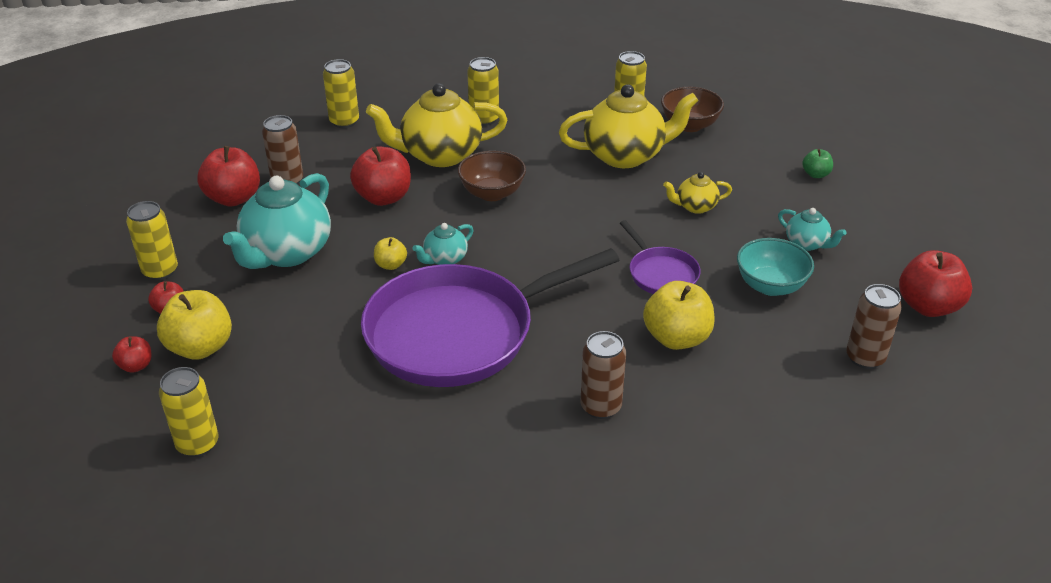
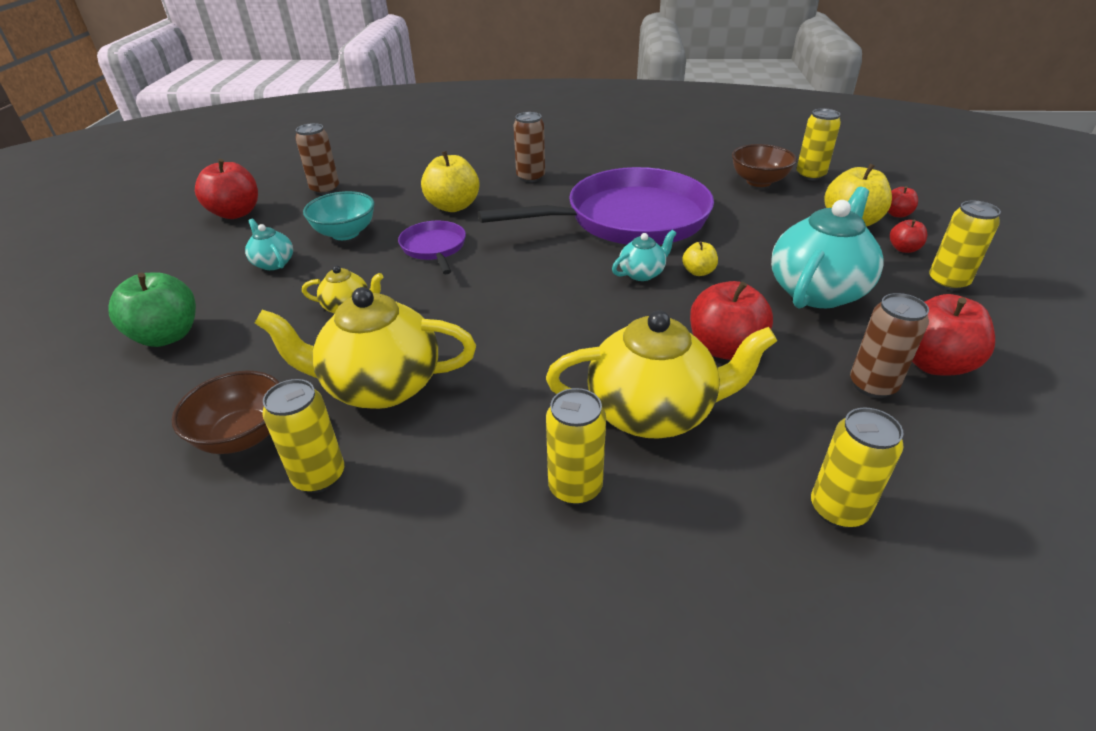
camera: 170 degrees left, 0 degrees up
(492, 193) = (582, 343): brown bowl -> brown bowl (759, 181)
(815, 174) = (167, 336): green apple -> green apple, size x1.94

